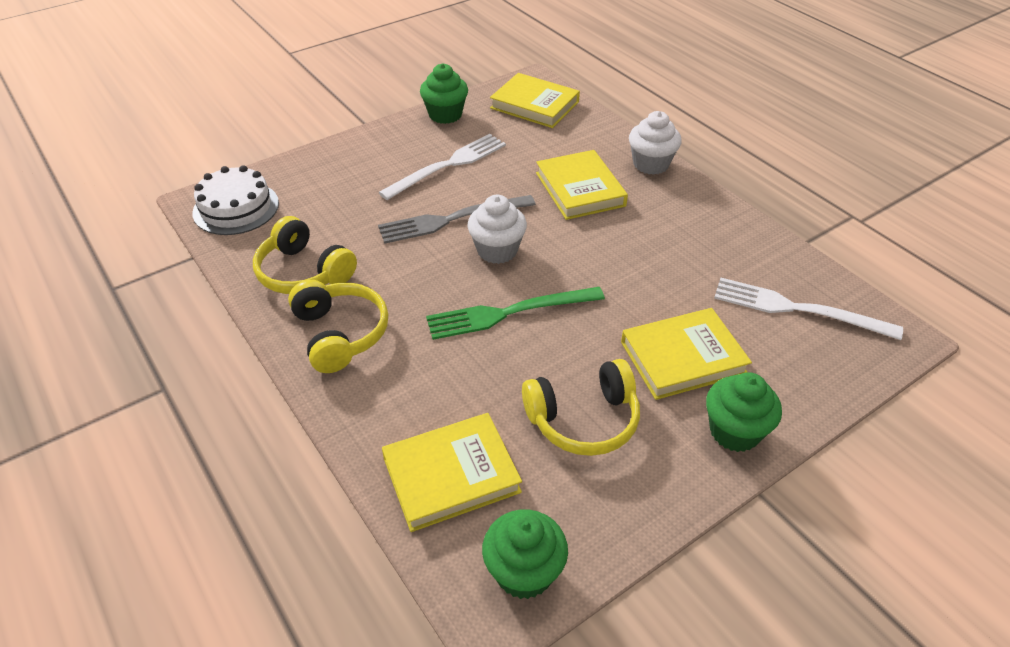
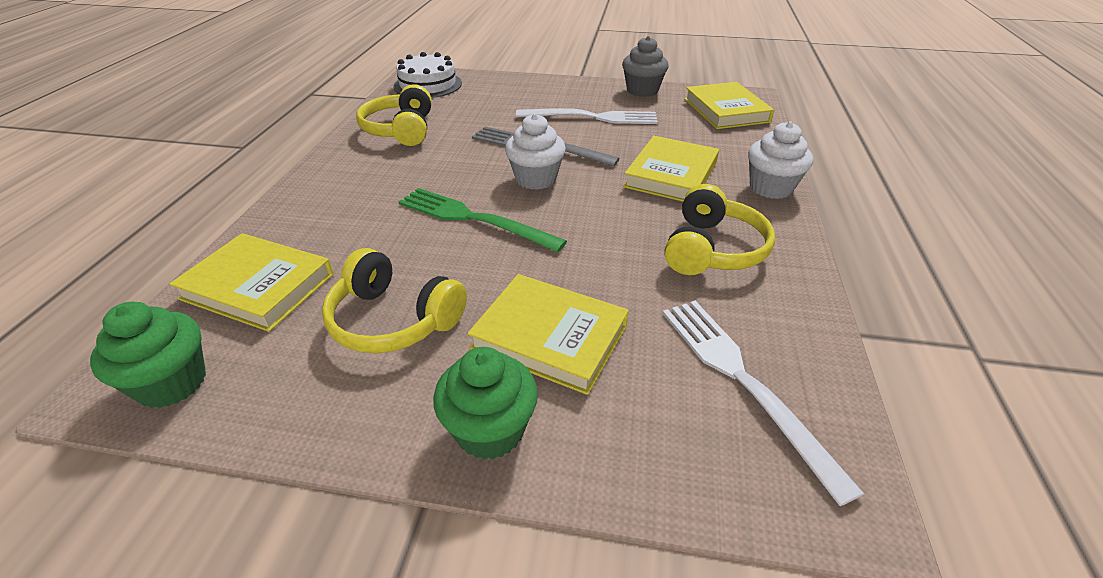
camera: 45 degrees right, 5 degrees down
(340, 334) = (358, 170): yellow headphones -> yellow headphones (712, 249)
(445, 115) = (642, 90): green cupcake -> grey cupcake

